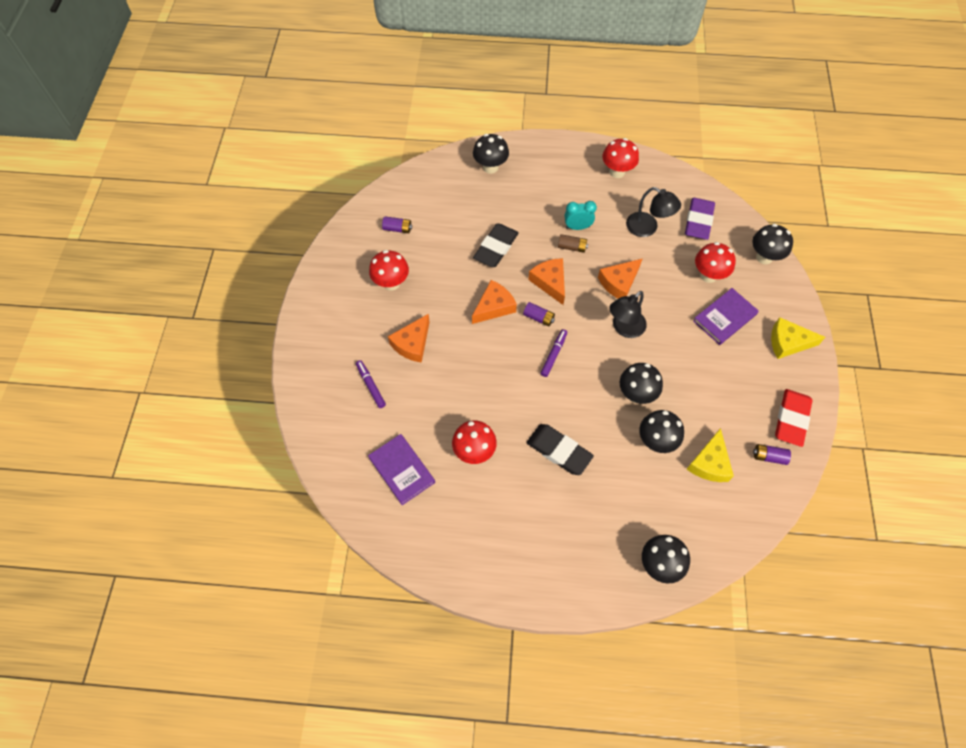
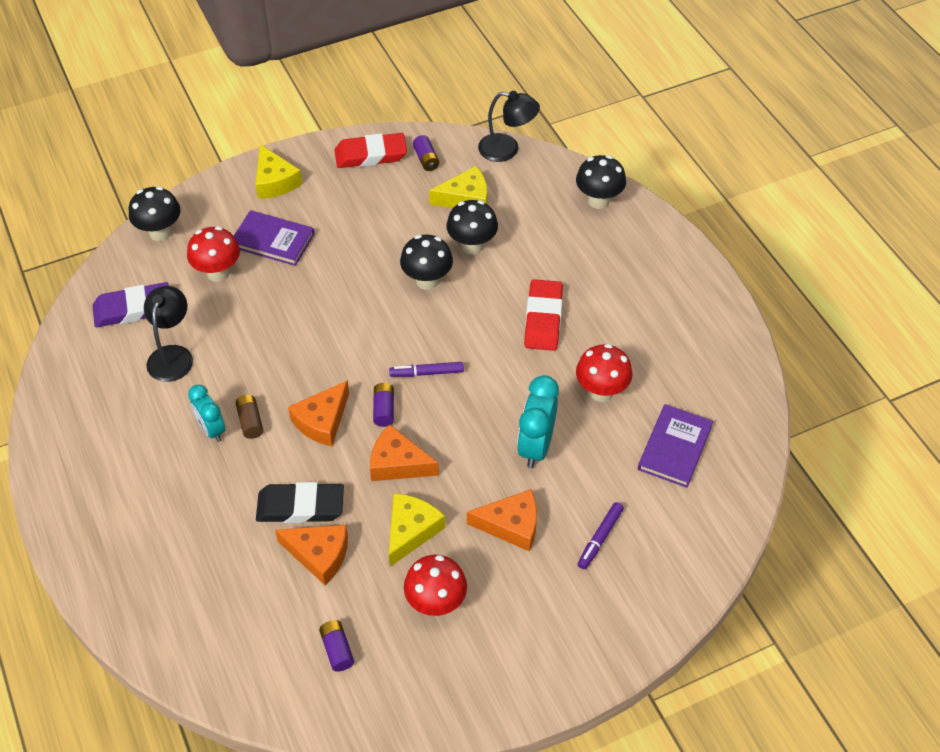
camera: 120 degrees left, 10 degrees down
(444, 292) = (411, 531): none -> yellow cheese
(457, 387) = (536, 446): none -> turquoise clock
(490, 167) = (149, 586): black mushroom -> none
(559, 451) = (543, 319): black eraser -> red eraser
(617, 172) = (83, 425): red mushroom -> none
(619, 283) = (280, 351): orange cheese -> orange cheese (319, 555)
(624, 328) = (345, 322): black lamp -> black lamp (507, 149)

